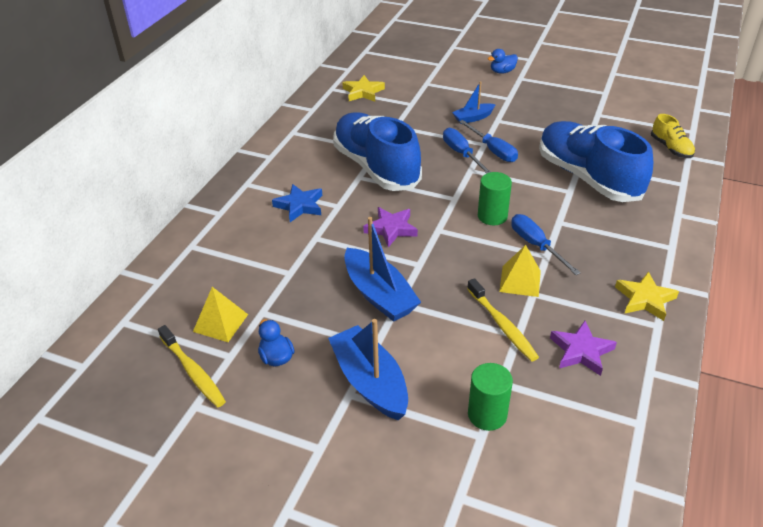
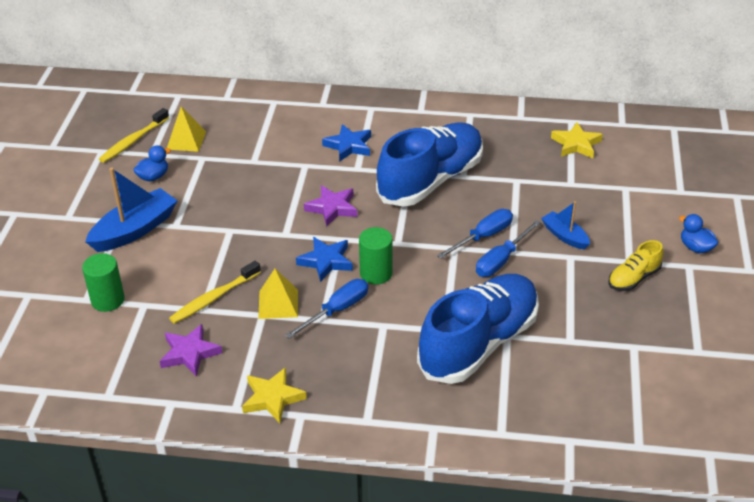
camera: 75 degrees right, 0 degrees up
(379, 294) = (237, 217): blue boat -> none
(467, 243) = (326, 261): none -> blue star
(671, 148) = (582, 422): yellow shoe -> yellow shoe (633, 278)

